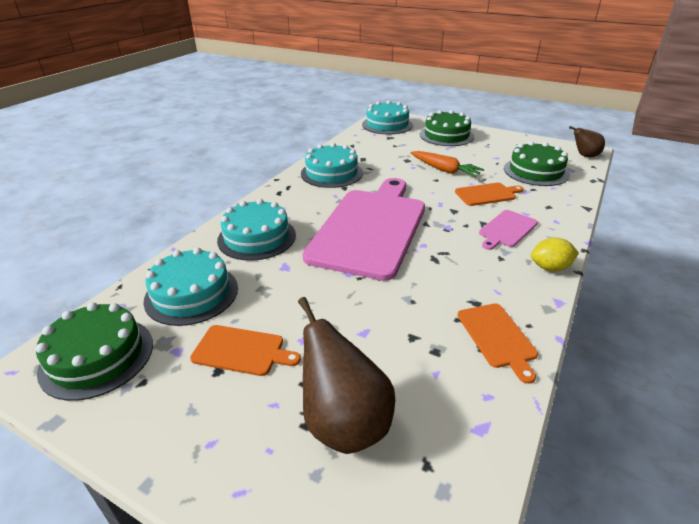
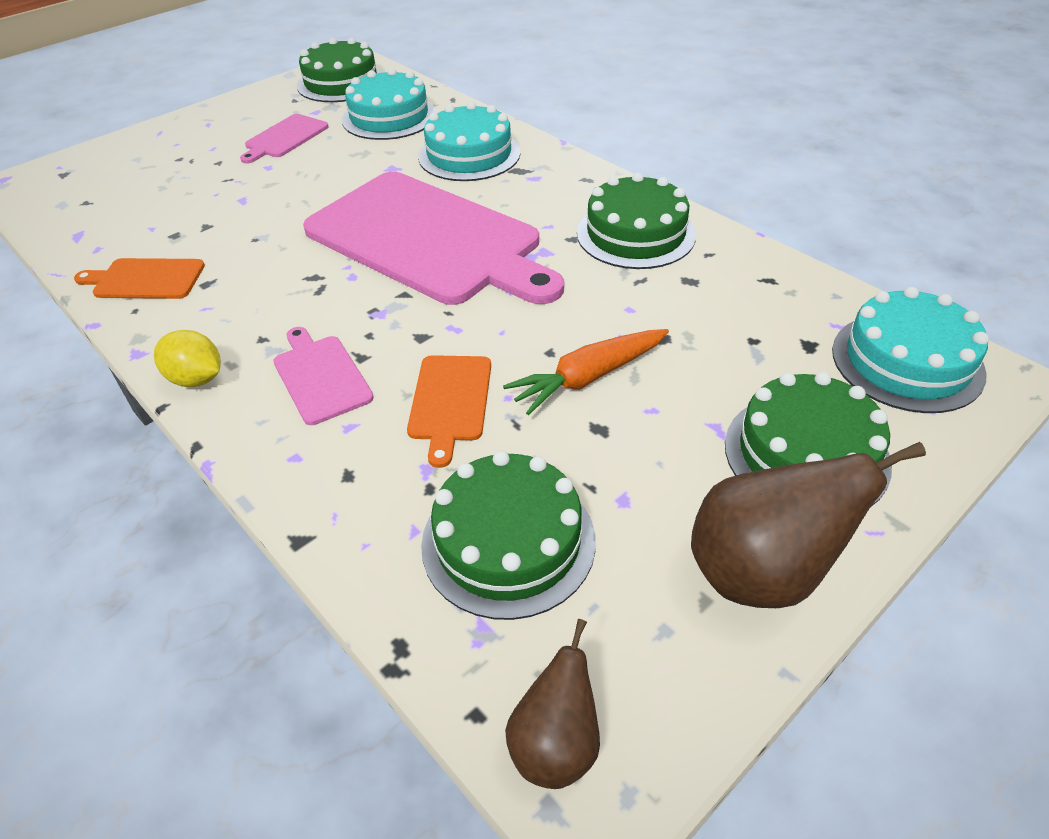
camera: 110 degrees right, 10 degrees up
(242, 351) = (285, 138): orange cutting board -> pink cutting board
(331, 173) = (635, 234): turquoise cake -> green cake
(344, 423) = (160, 174): brown pear -> brown pear (762, 572)
(550, 268) = (197, 379): yellow lemon -> yellow lemon turned 75 degrees counterclockwise

